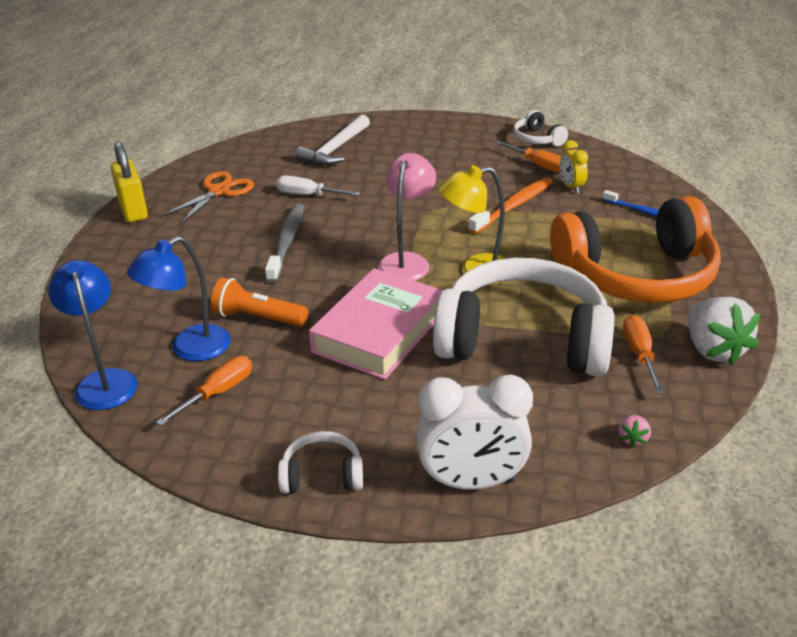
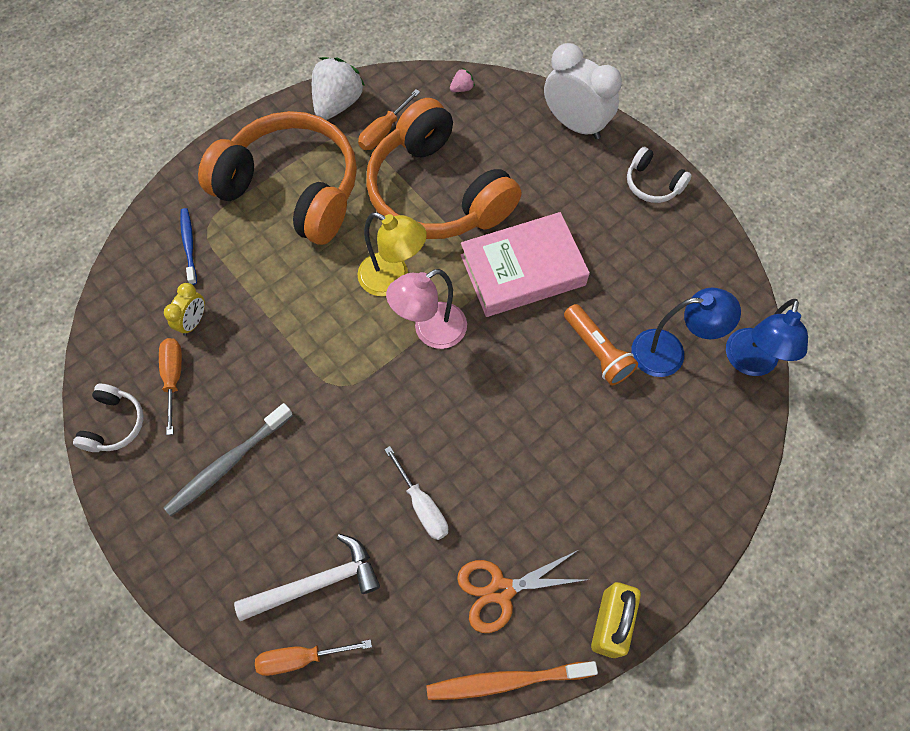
camera: 140 degrees left, 30 degrees up
(218, 392) = (674, 293): orange screwdriver -> orange screwdriver (300, 658)
(287, 242) = (502, 437): grey toothbrush -> grey toothbrush (227, 464)
(513, 206) = (271, 334): orange toothbrush -> orange toothbrush (506, 680)
(523, 340) = (437, 192): white headphones -> orange headphones

